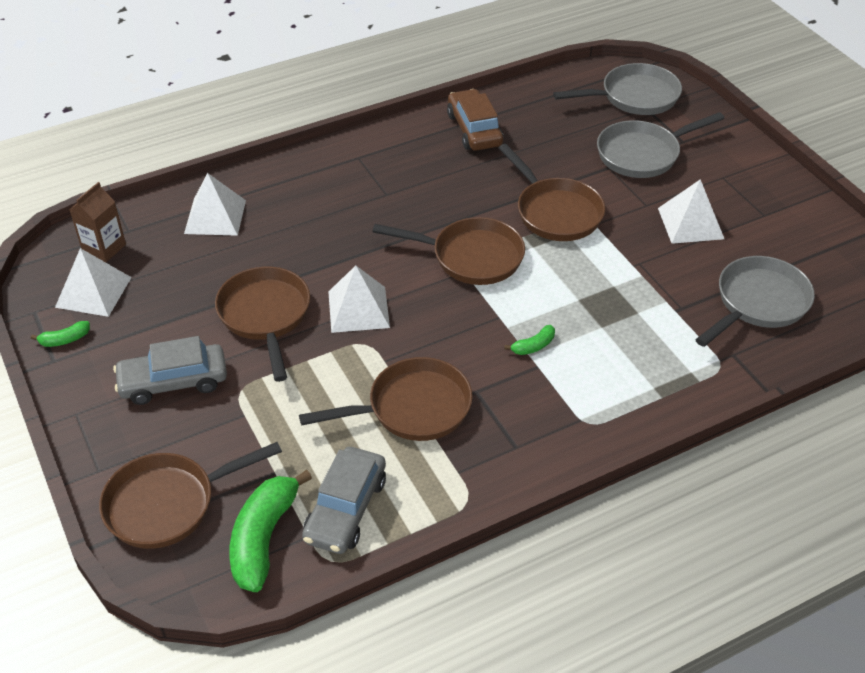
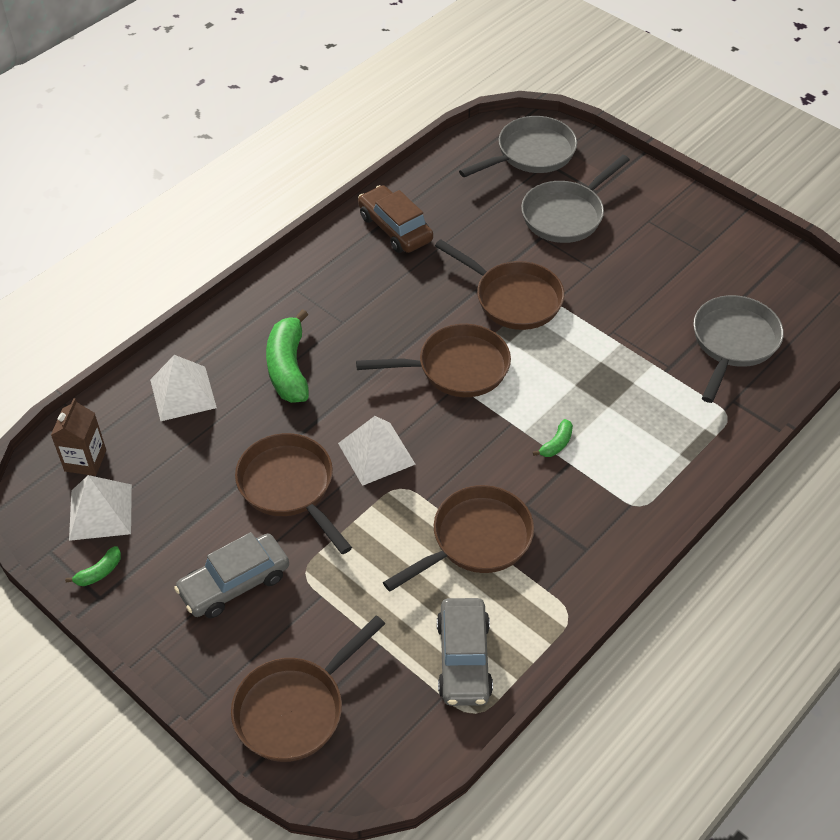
camera: 20 degrees left, 5 degrees up
(264, 538) = (403, 712): green banana -> green banana (288, 368)
(690, 223) = (640, 277): white pyramid -> none

